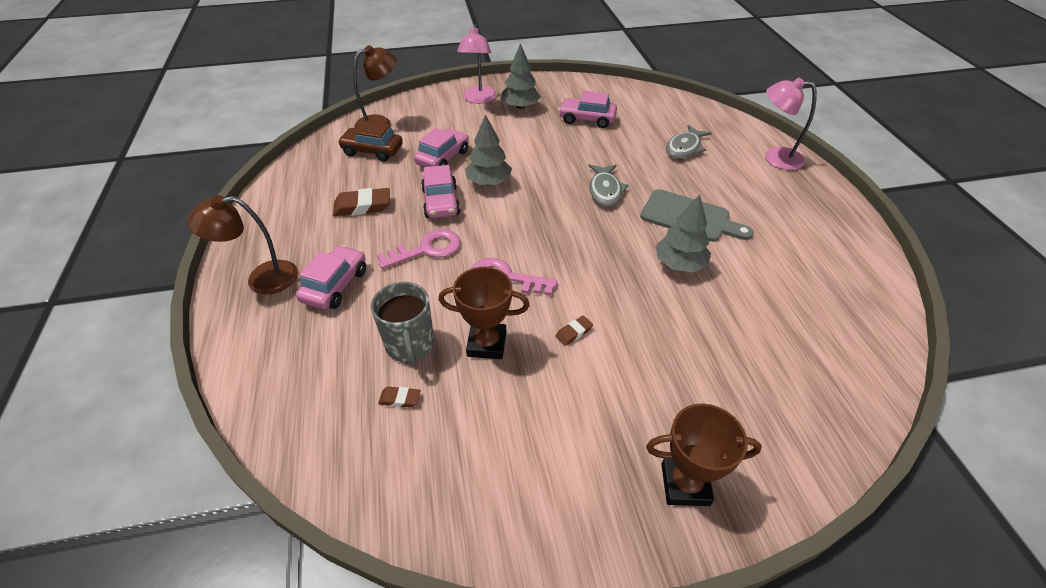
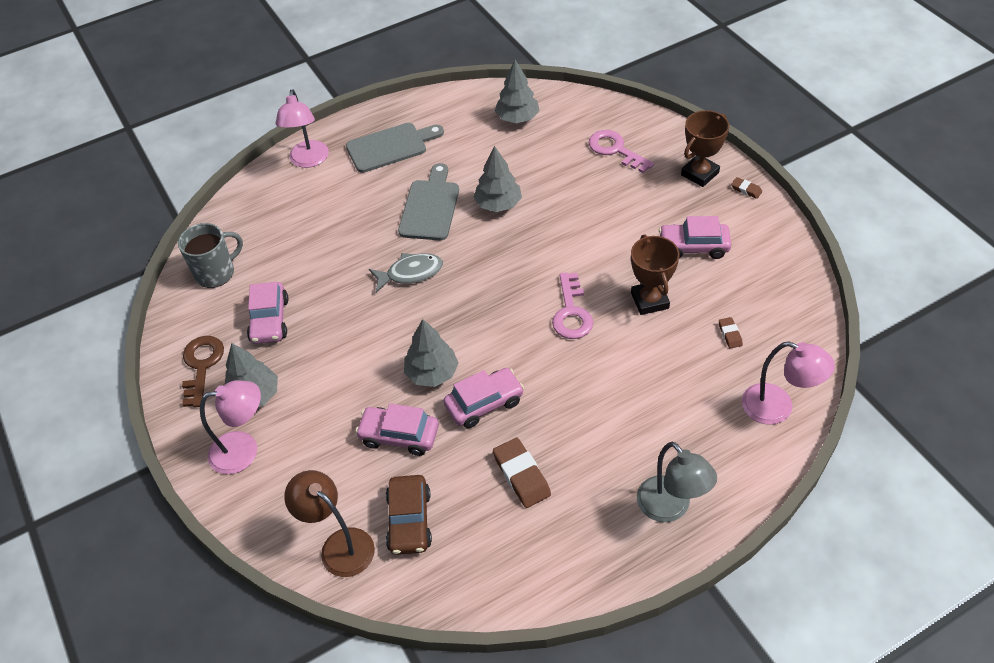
camera: 105 degrees left, 5 degrees up
(262, 279) = (670, 508): brown lamp -> grey lamp
(283, 401) = (778, 408): none -> pink lamp
(335, 285) = (645, 438): pink car -> pink car (693, 247)
(410, 345) = (679, 349): grey mug -> grey mug (216, 273)
(427, 249) = (561, 385): pink key -> pink key (615, 150)
(559, 91) = (201, 365): none -> brown key
(574, 332) = (609, 252): brown eraser -> brown eraser (746, 190)
(684, 148) = (310, 226): grey fish -> none
(685, 484) = (699, 174): brown trophy -> brown trophy turned 60 degrees clockwise
(789, 208) = (390, 147): none -> grey cutting board
(834, 316) = (517, 118): none -> grey tree

